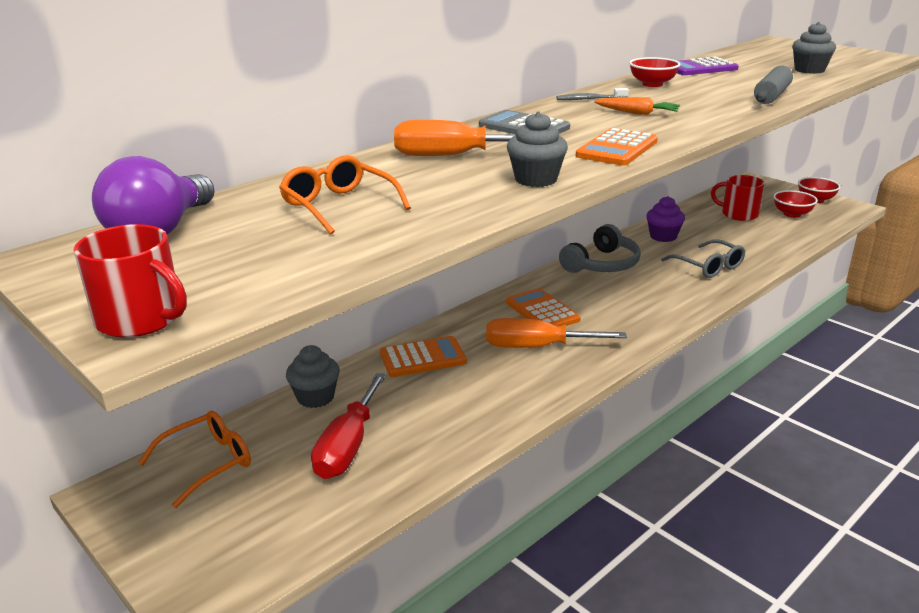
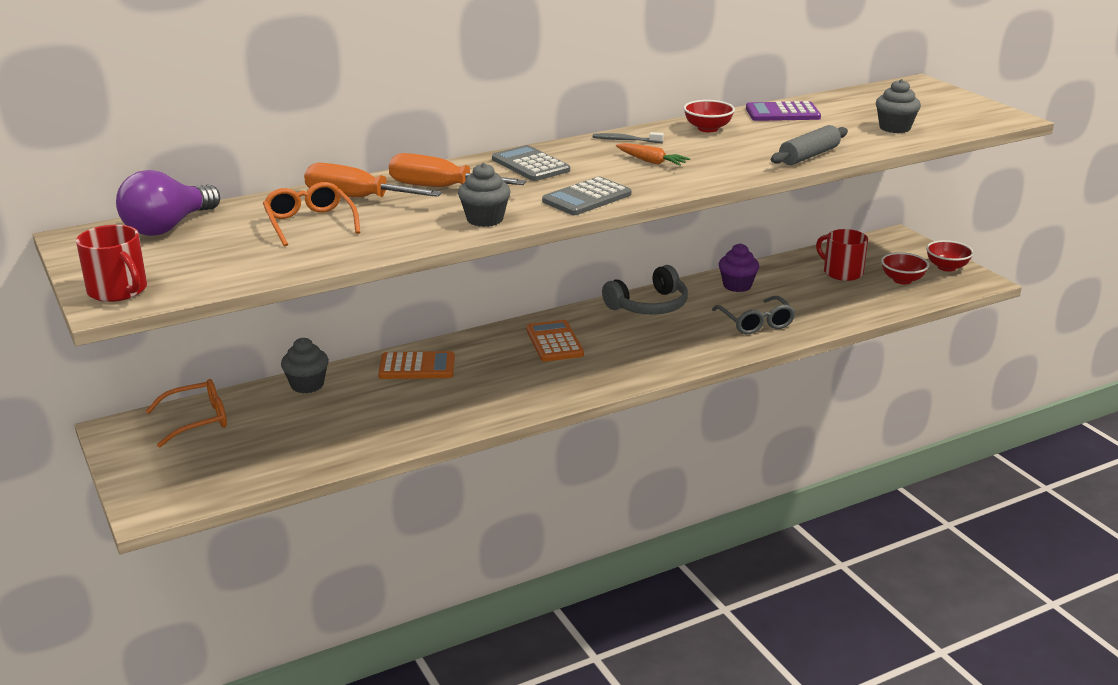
camera: 15 degrees right, 0 degrees up
(348, 446) = (311, 426): red screwdriver -> none
(536, 347) = (524, 373): orange screwdriver -> orange screwdriver (357, 198)
(617, 149) = (587, 198): orange calculator -> grey calculator

